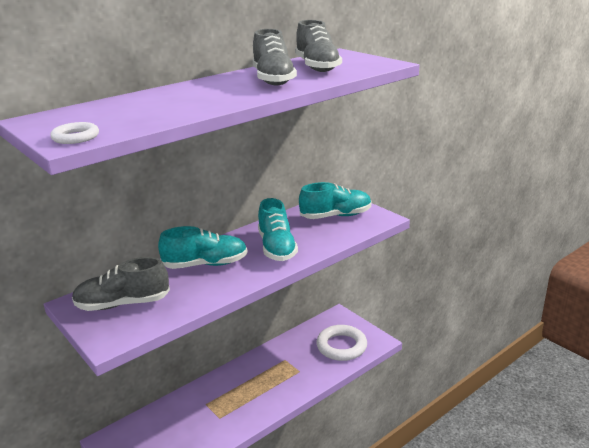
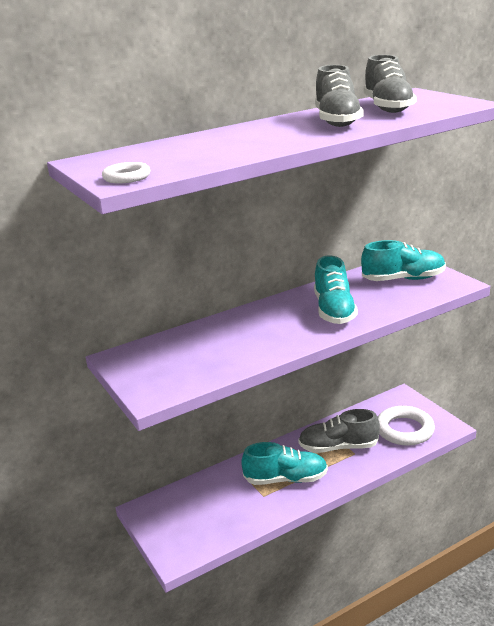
camera: 10 degrees right, 0 degrees up
(122, 304) = (166, 361): grey shoe -> grey shoe (338, 447)
(206, 264) = (255, 325): turquoise shoe -> turquoise shoe (286, 479)

